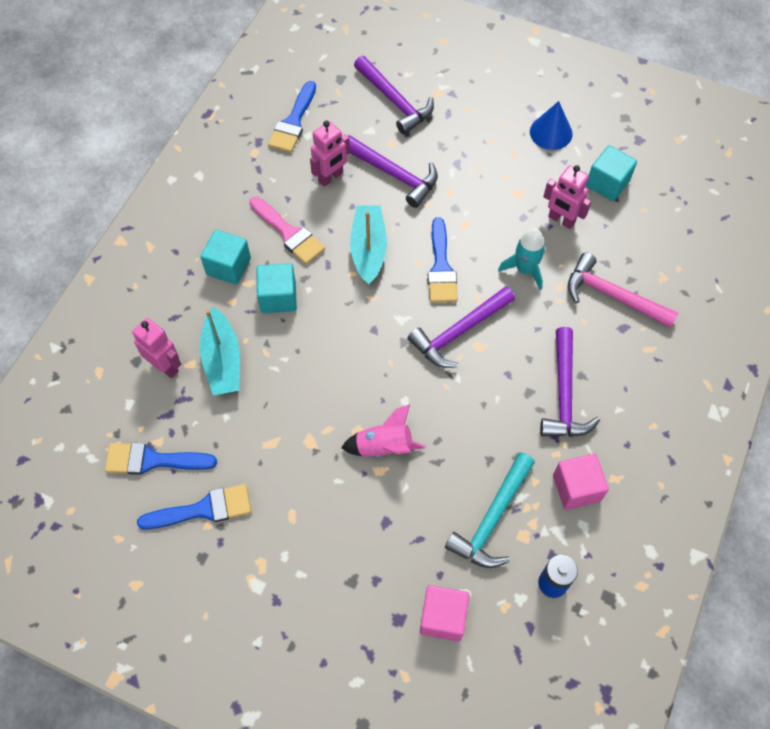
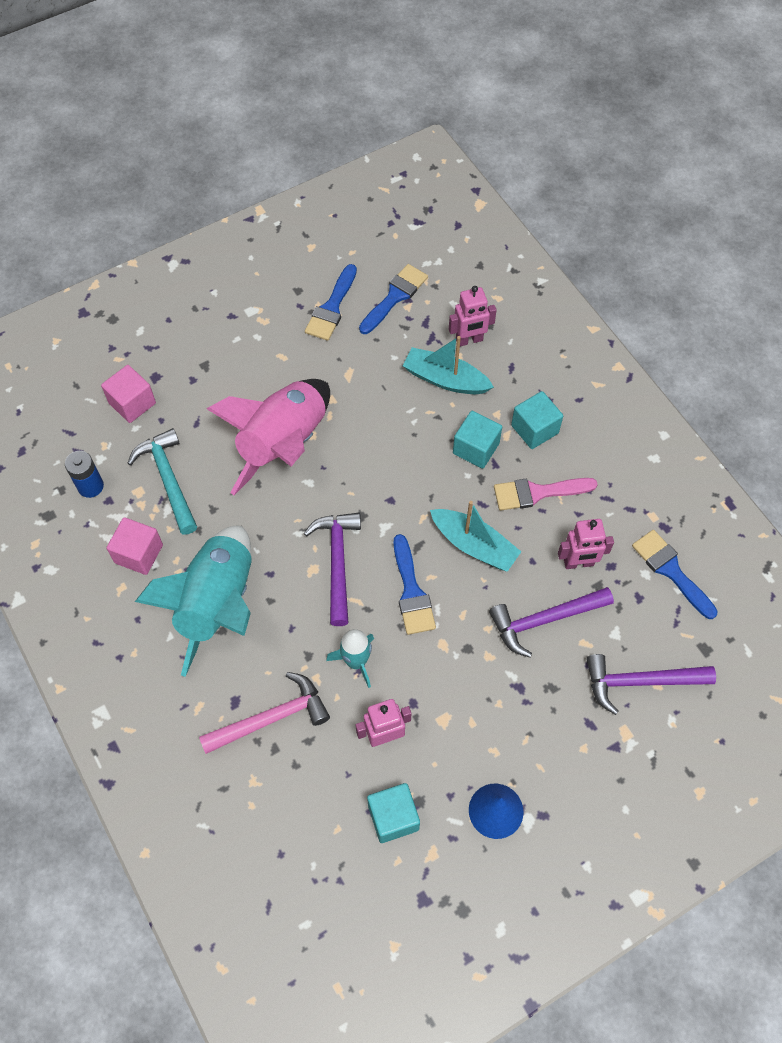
camera: 125 degrees right, 0 degrees up
(331, 177) = (578, 563): pink robot -> pink robot turned 90 degrees counterclockwise
(384, 447) = (284, 444): pink rocket -> pink rocket, size x2.01
(441, 267) = (411, 592): blue brush -> blue brush turned 135 degrees counterclockwise
(564, 394) = (218, 604): purple hammer -> turquoise rocket

